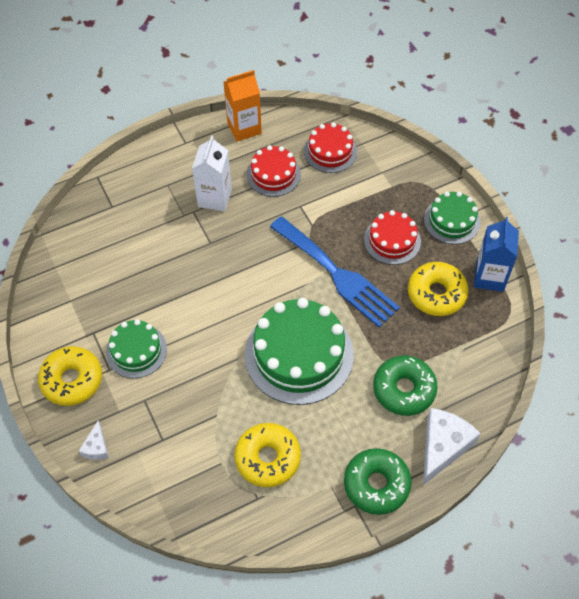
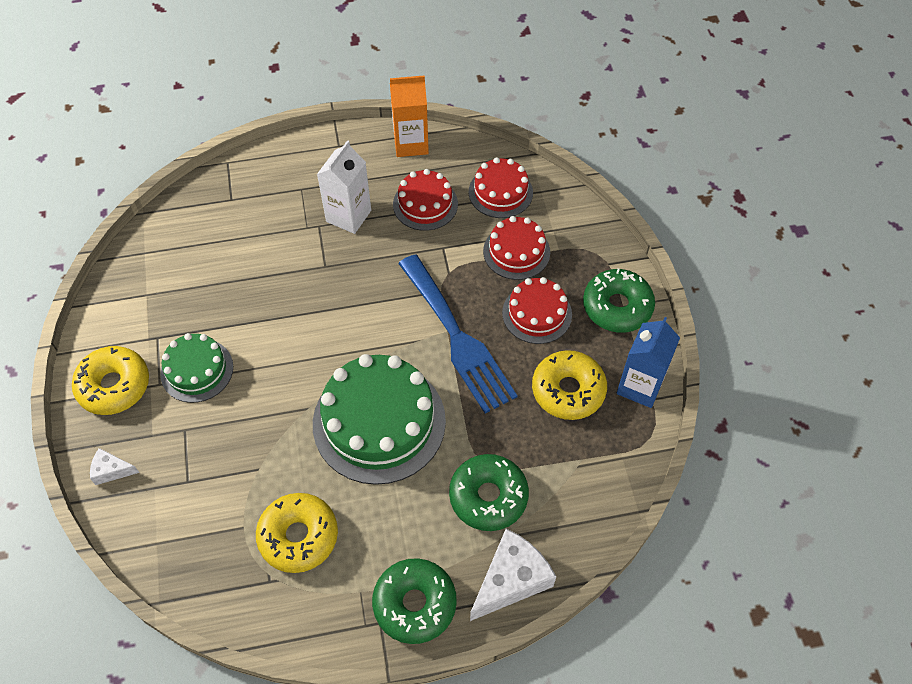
camera: 15 degrees right, 0 degrees up
(96, 447) = (111, 470): white cheese -> white cheese turned 75 degrees clockwise
(359, 196) = (516, 251): none -> red cake
(452, 220) = (617, 307): green cake -> green donut

